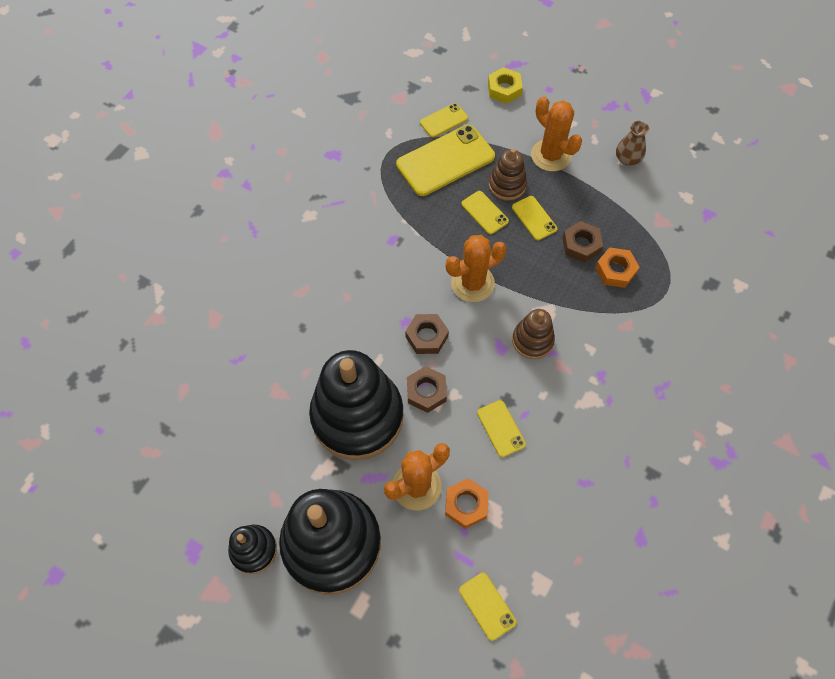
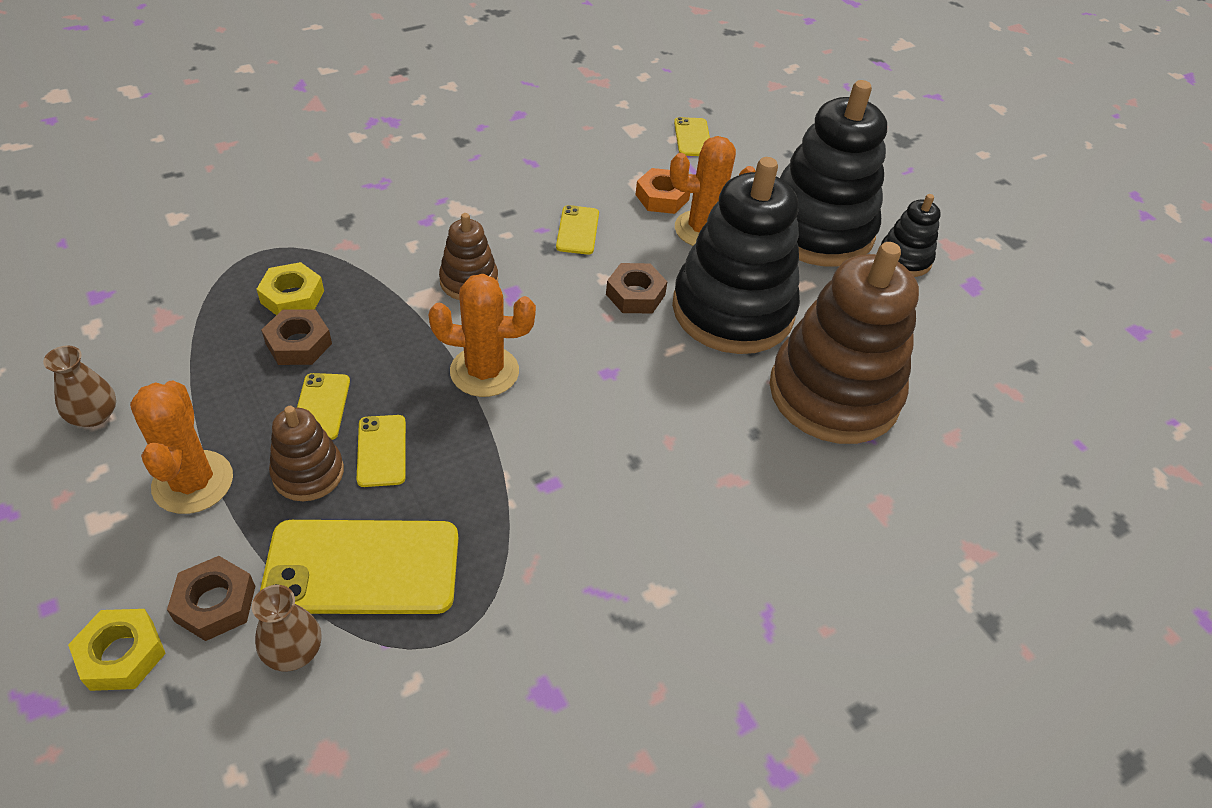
camera: 155 degrees left, 15 degrees down
(266, 383) = (834, 393): none -> brown stacking toy
(427, 336) = (593, 344): brown nut -> brown nut (215, 603)
(444, 120) = (293, 650): yellow phone -> brown vase
(615, 270) = (292, 297): orange nut -> yellow nut

